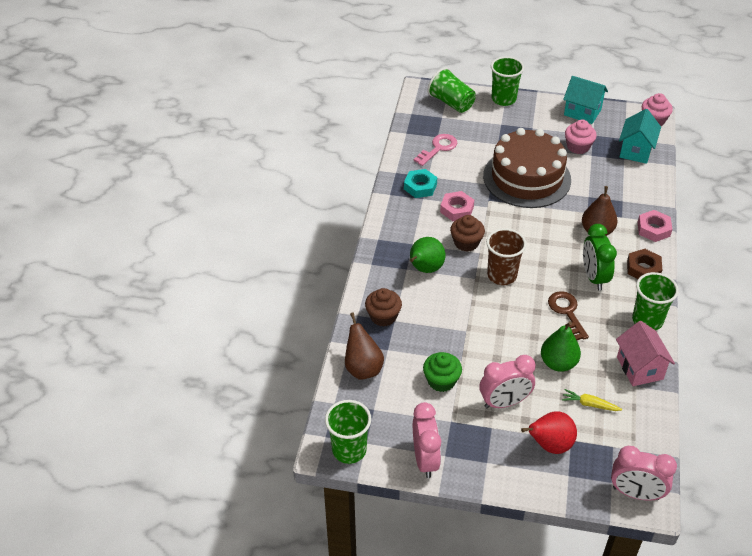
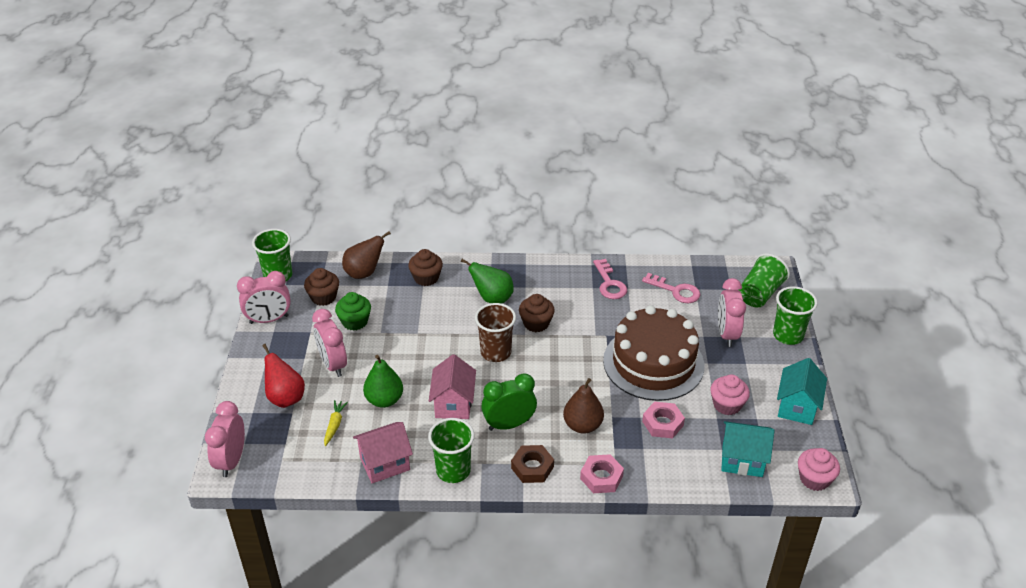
camera: 80 degrees right, 5 degrees down
(396, 407) = (323, 297): none -> brown cupcake
(420, 187) = (609, 284): turquoise nut -> pink key
(456, 209) = (583, 312): pink nut -> pink nut (662, 423)
(497, 130) = (727, 334): none -> pink clock
(567, 312) = (453, 404): brown key -> pink house

